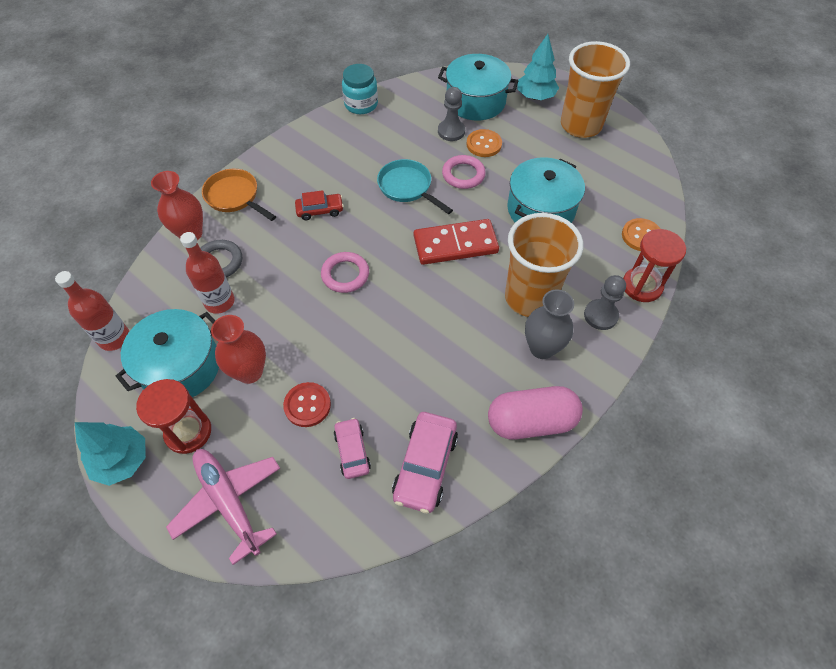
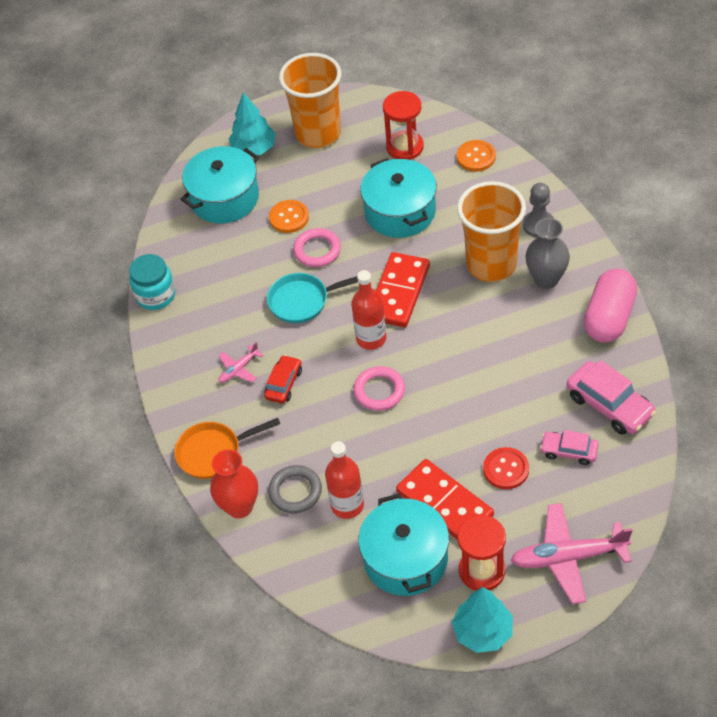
camera: 55 degrees left, 5 degrees down
(114, 338) = (336, 609): red bottle -> red bottle (371, 338)
(250, 372) = (445, 503): red vase -> red domino
(320, 178) = (239, 369): none -> pink plane
(451, 131) = (252, 236): grey pawn -> none
(642, 286) = (526, 183): red hourglass -> red hourglass (405, 147)

